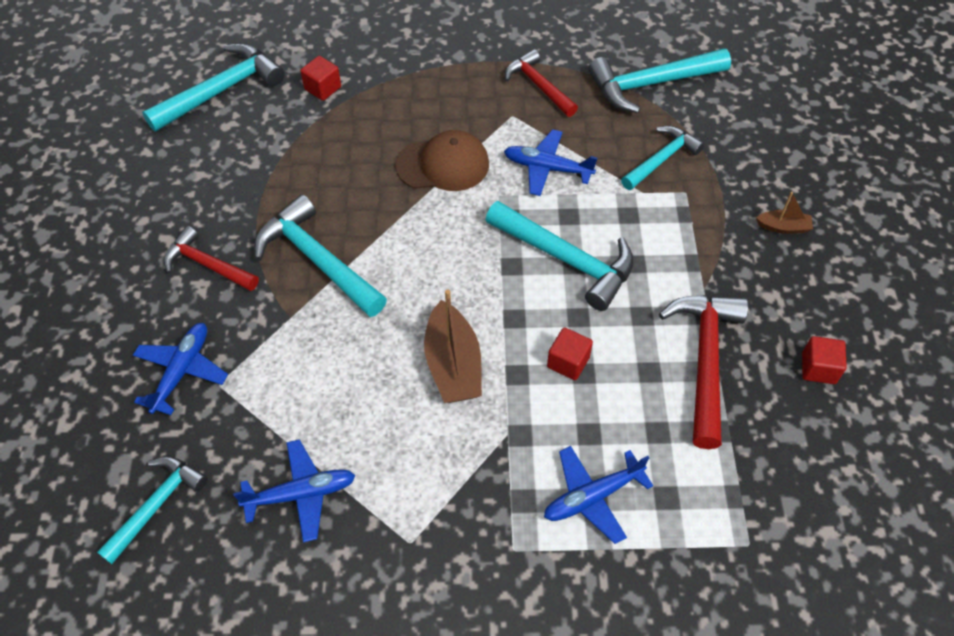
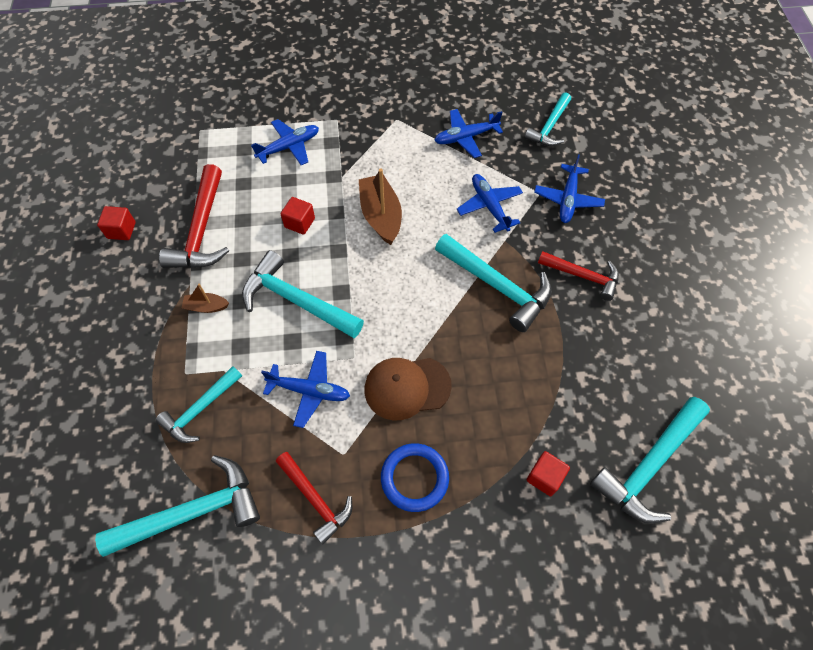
camera: 175 degrees right, 5 degrees up
(297, 368) = (489, 206): none -> blue plane
(445, 95) = (414, 478): none -> blue ring
(783, 227) = (108, 344): brown boat -> brown boat (206, 307)

